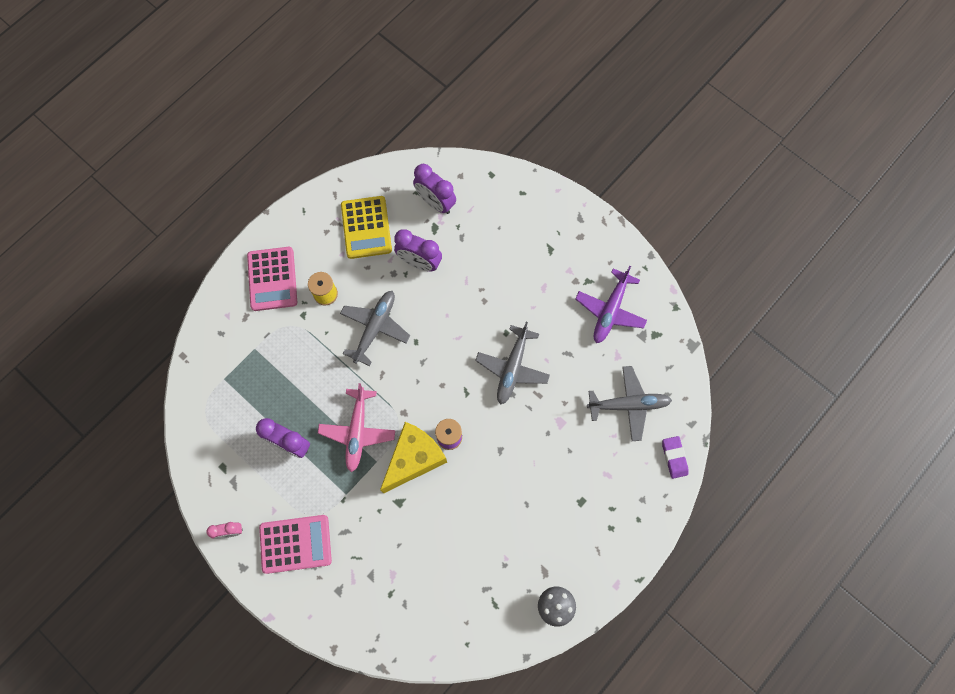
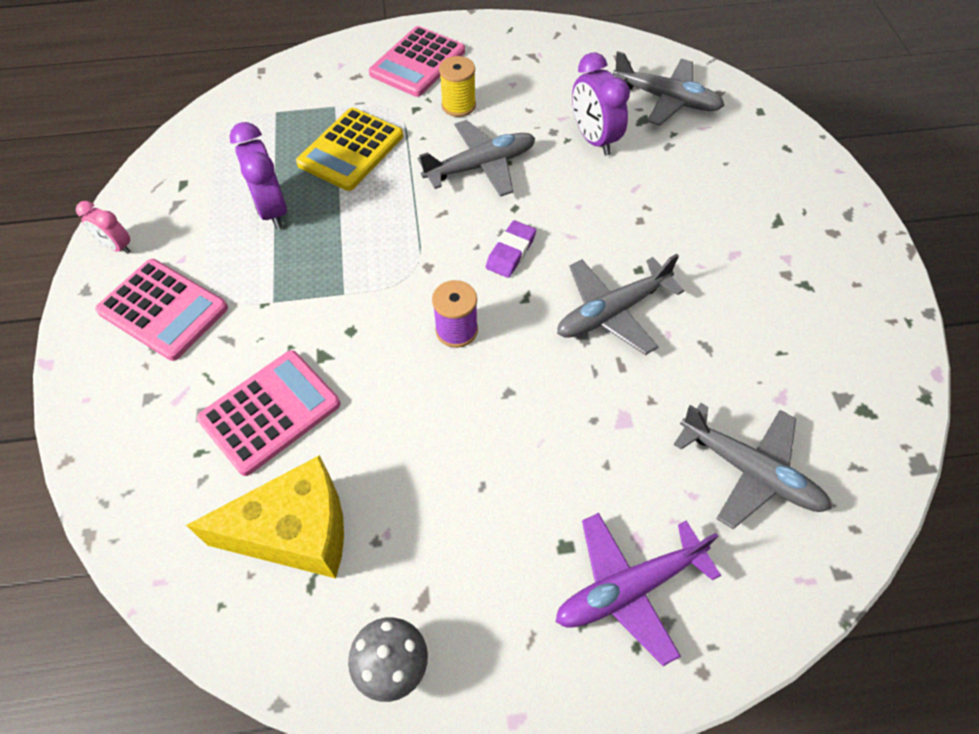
camera: 40 degrees right, 15 degrees down
(357, 431) = (356, 248): pink plane -> none
(366, 227) = (563, 77): yellow calculator -> yellow calculator (351, 150)
(403, 549) = (270, 412): none -> pink calculator
(414, 459) = (389, 322): yellow cheese -> yellow cheese (296, 532)
(435, 202) = (666, 99): purple clock -> grey plane
(610, 310) = (813, 337): purple plane -> purple plane (629, 588)
(674, 457) = (772, 601): purple eraser -> purple eraser (510, 252)

